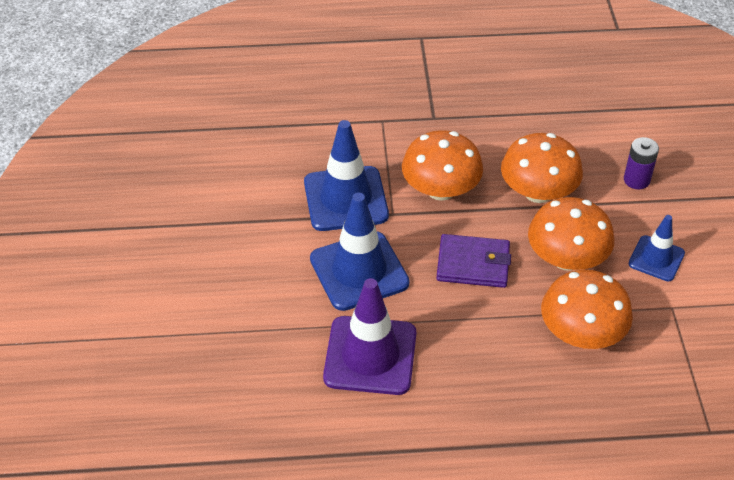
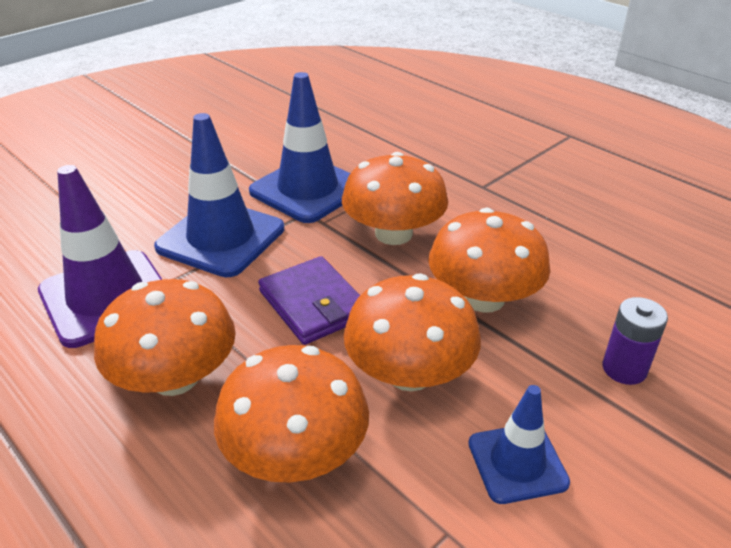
camera: 50 degrees right, 10 degrees down
(480, 355) = (175, 377): none -> orange mushroom

